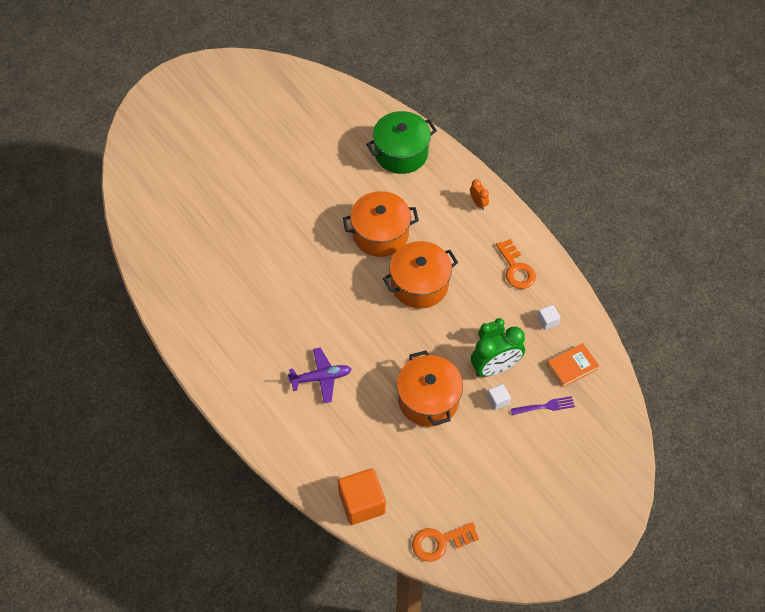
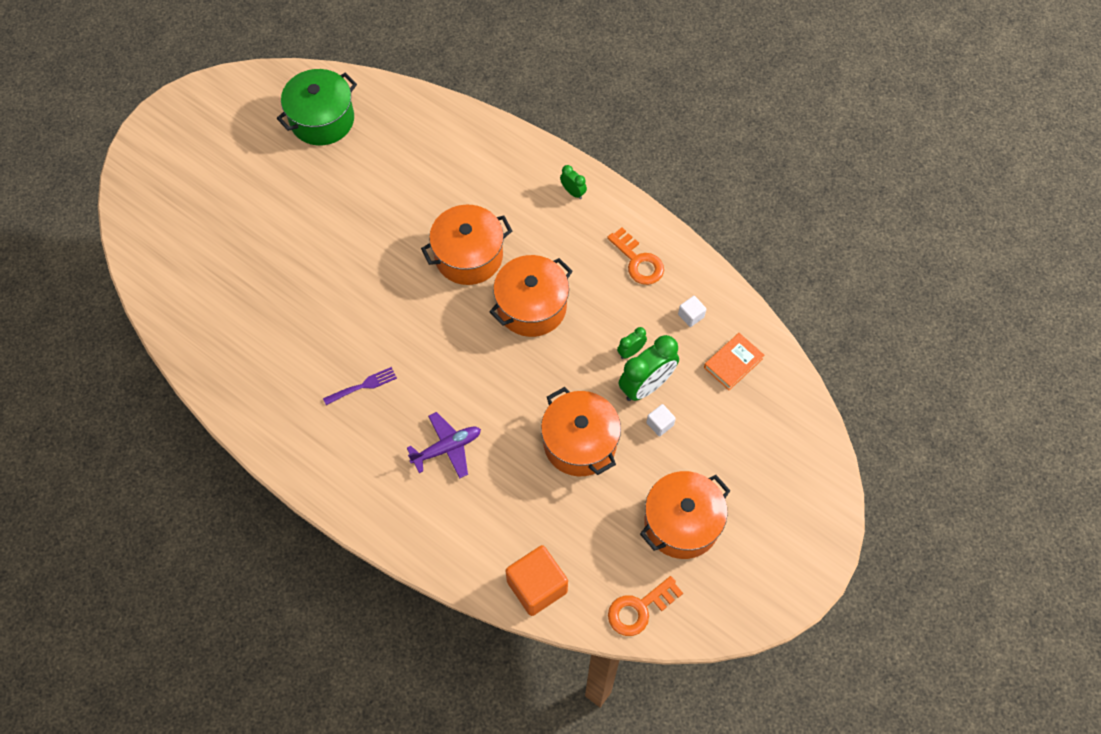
camera: 15 degrees left, 5 degrees up
(401, 153) = (465, 151): green pot -> green pot (322, 120)
(478, 203) = (573, 192): orange clock -> green clock
(493, 483) = (681, 523): none -> orange pot
(545, 406) = (715, 417): purple fork -> purple fork (363, 385)

